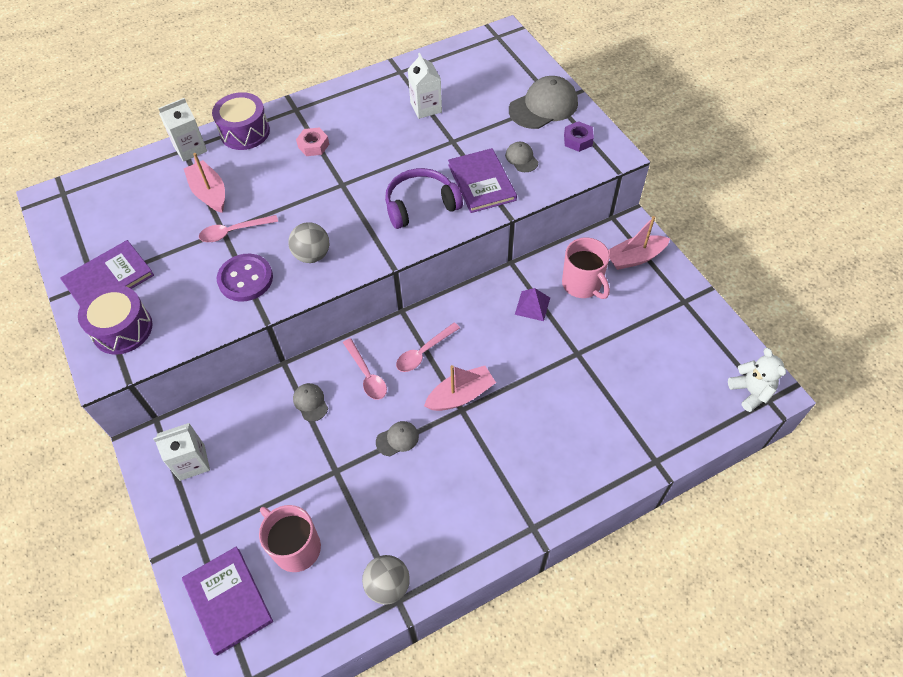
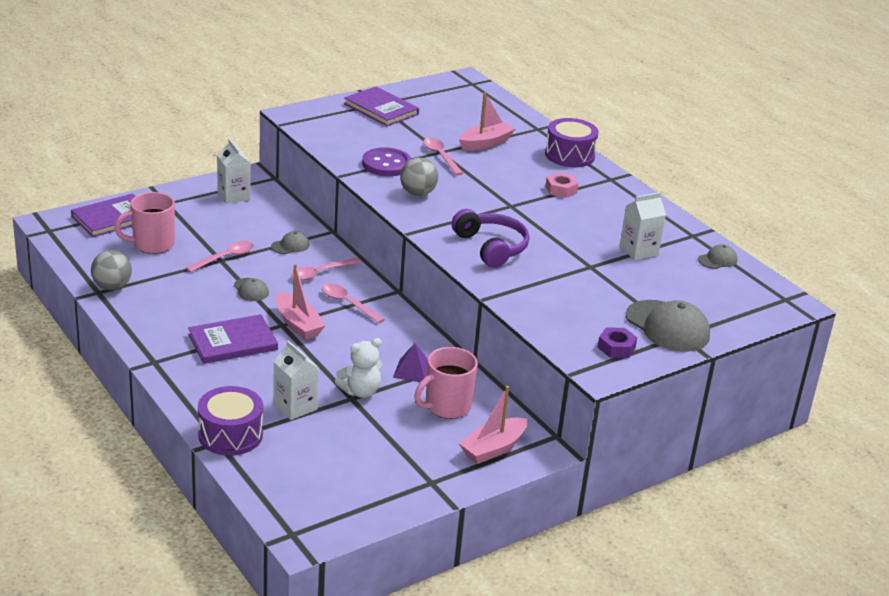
camera: 80 degrees right, 25 degrees down
(122, 329) = (330, 118): purple drum -> purple drum (230, 435)
(190, 149) = (539, 131): white carton -> white carton (295, 407)
(296, 547) = (152, 244): pink mug -> pink mug turned 150 degrees counterclockwise
(331, 466) = (225, 258): none -> pink spoon
(481, 182) = (531, 282): purple book -> purple book (233, 342)
(521, 158) = (575, 308): grey cap -> grey cap (717, 260)
(635, 258) = (493, 448): pink boat -> pink boat turned 105 degrees counterclockwise
(750, 392) = (303, 521): white teddy bear -> white teddy bear (360, 391)

